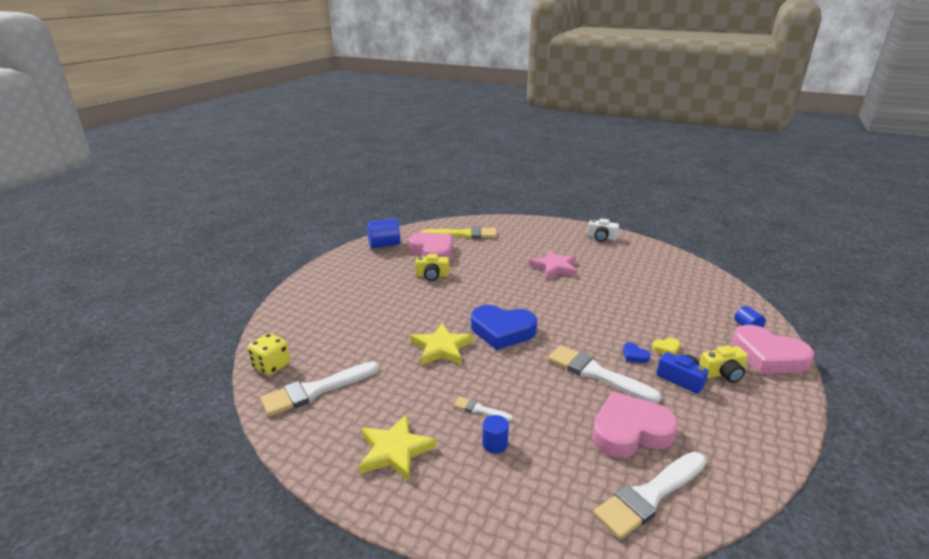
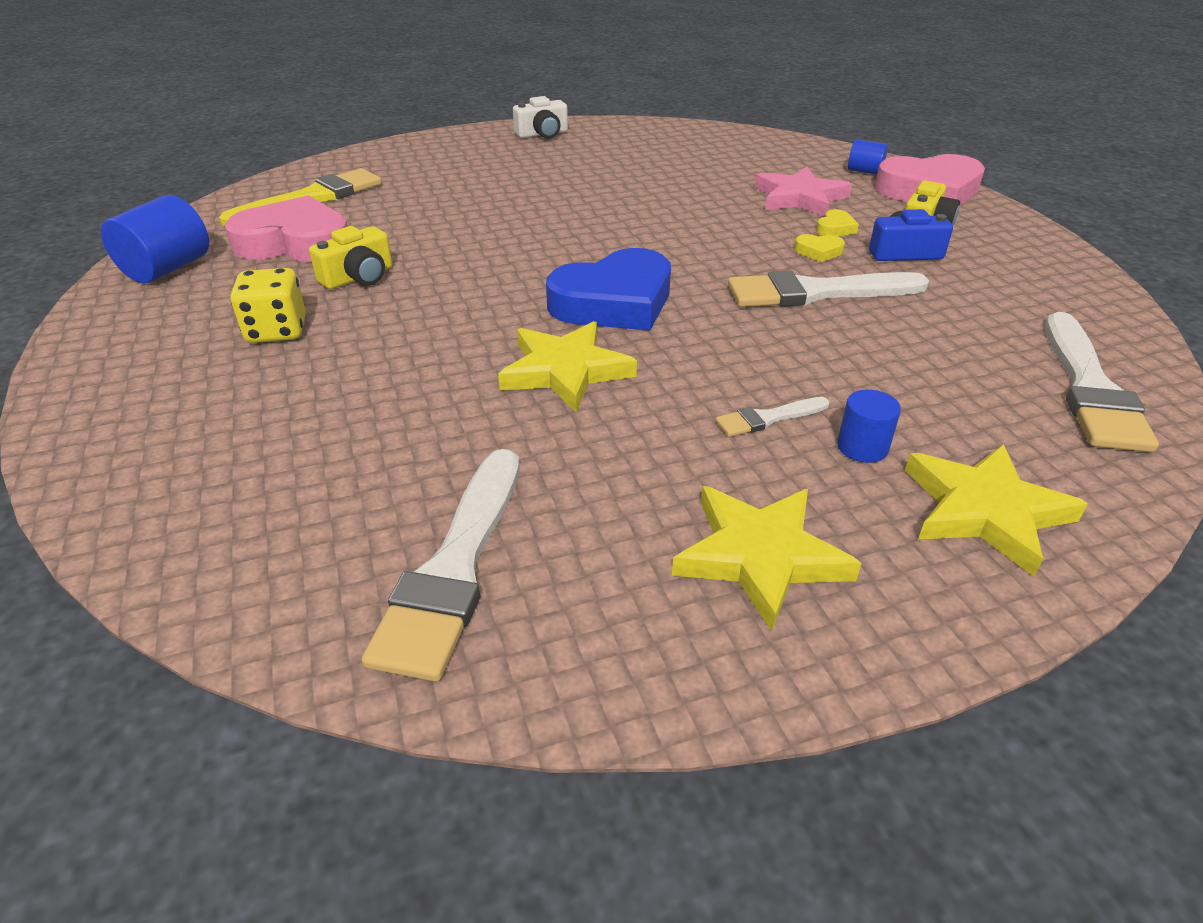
camera: 45 degrees left, 10 degrees up
(271, 366) = (268, 593): yellow dice -> yellow dice (277, 331)
(496, 499) = (984, 511): none -> yellow star
(554, 267) = (543, 192): pink star -> pink star (800, 198)
(629, 431) = (958, 335): pink heart -> none
(634, 355) = (818, 252): blue heart -> yellow heart

